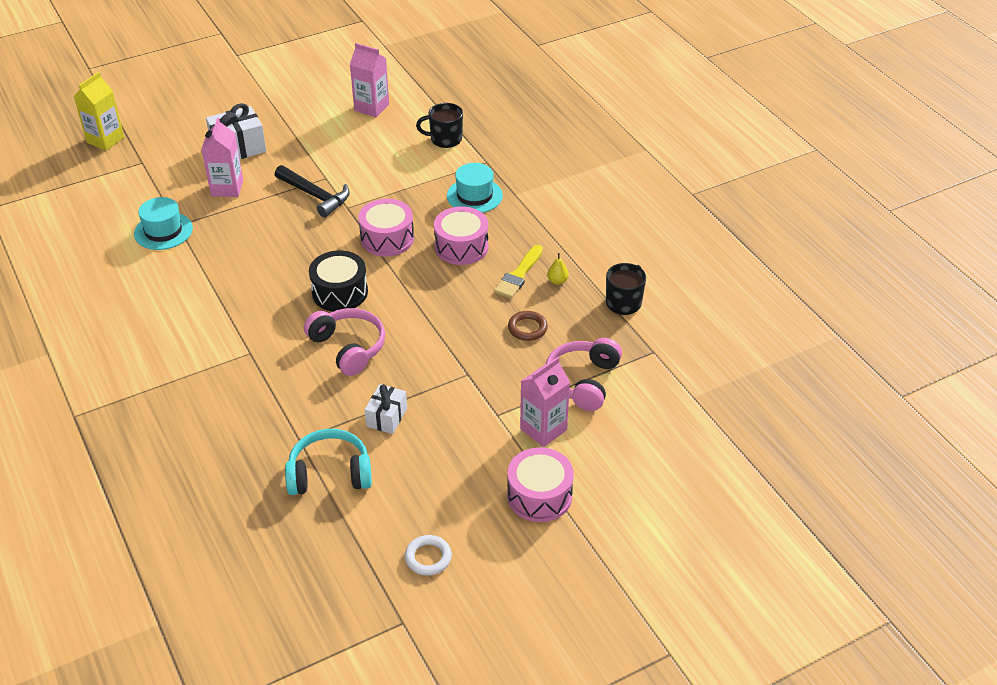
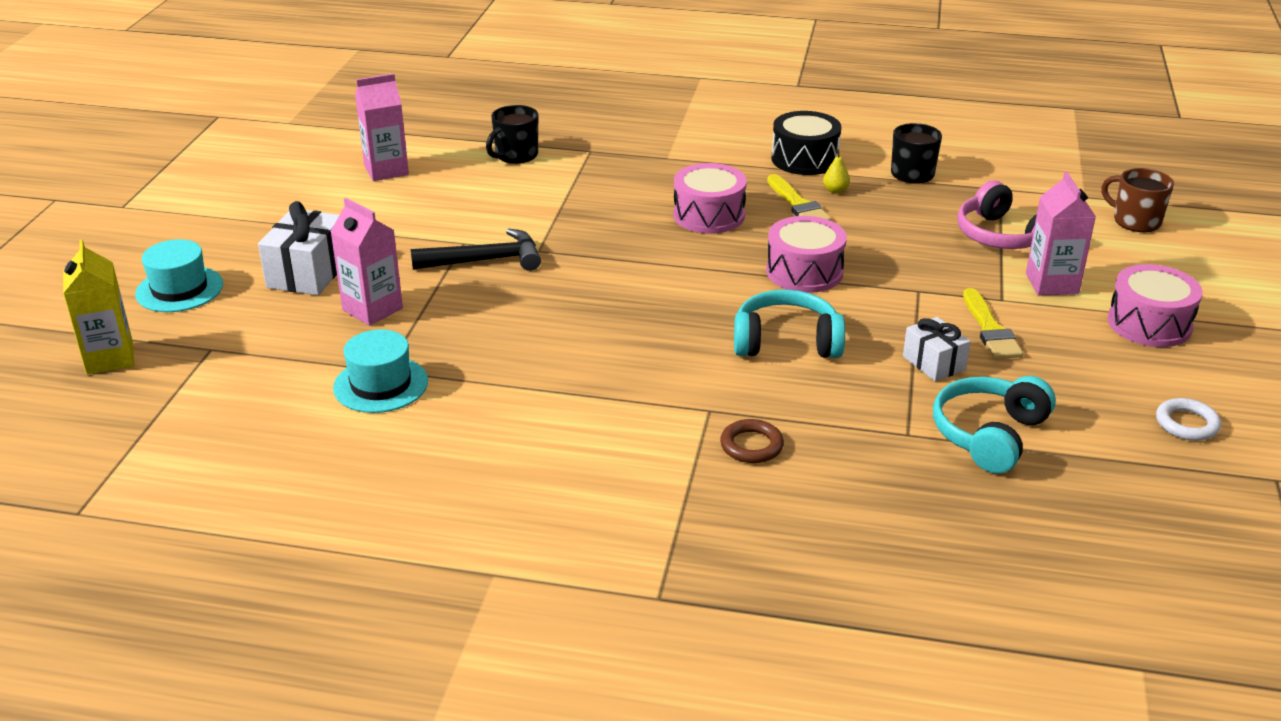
camera: 50 degrees left, 10 degrees down
(340, 292) = (682, 311): black drum -> black drum (804, 159)
(348, 347) = (786, 342): pink headphones -> turquoise headphones
(387, 239) = (631, 249): pink drum -> pink drum (804, 272)
(452, 425) = (990, 329): none -> yellow brush
(474, 196) = (636, 177): turquoise hat -> turquoise hat (179, 289)
(527, 328) = (887, 232): brown ring -> brown ring (751, 445)
(684, 436) = (1135, 221): none -> brown mug

